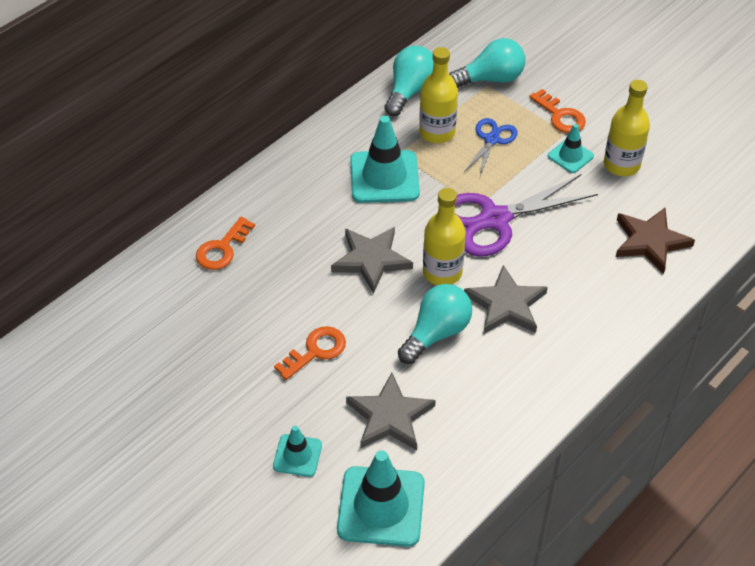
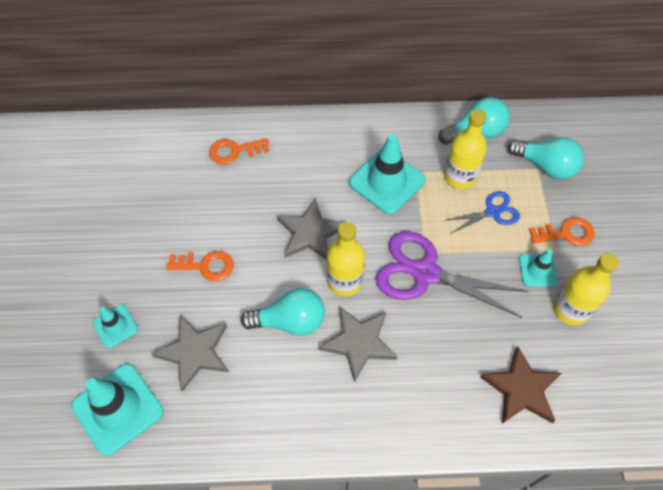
camera: 45 degrees right, 10 degrees up
(560, 116) = (566, 233): orange key -> orange key turned 105 degrees counterclockwise

